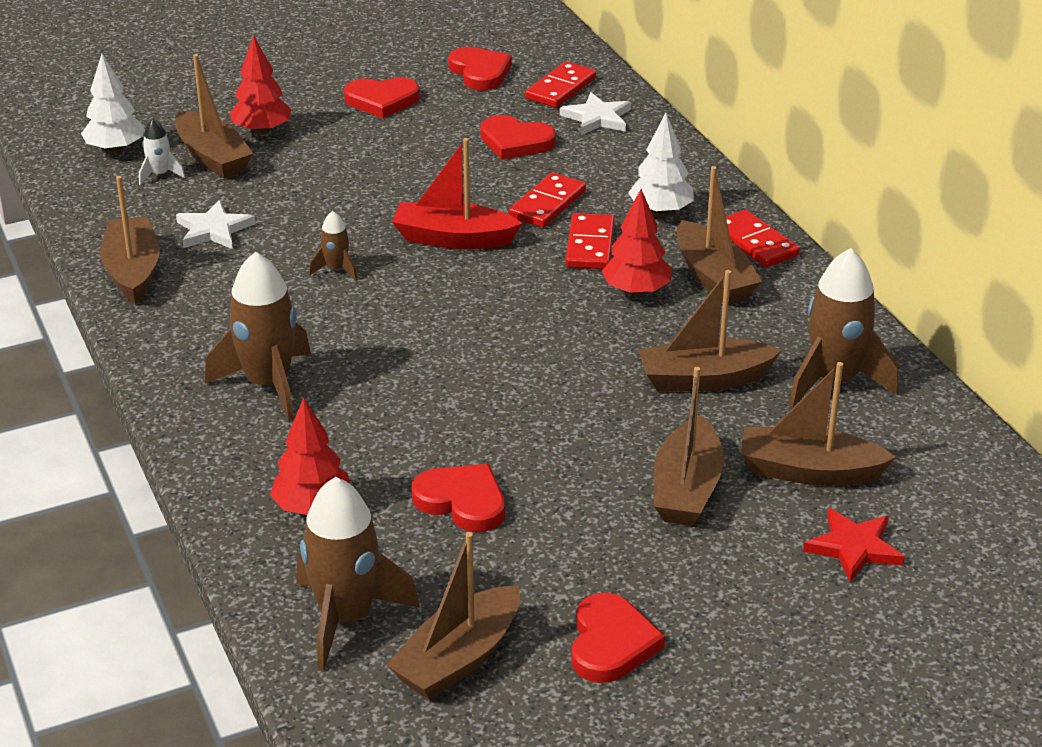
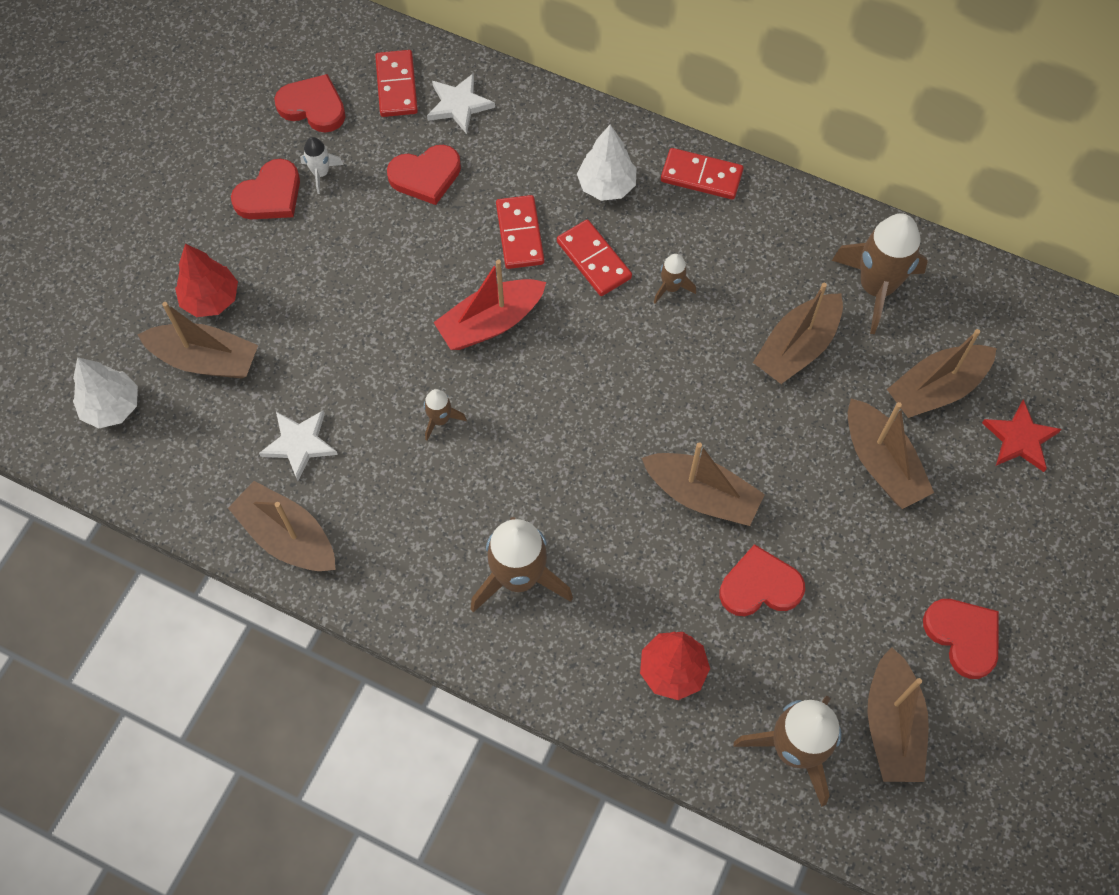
camera: 40 degrees left, 30 degrees up
(160, 175) = (184, 411): white rocket -> white rocket (321, 173)
(636, 291) = (671, 287): red tree -> brown rocket
(713, 277) = (708, 235): brown boat -> brown boat (701, 495)

